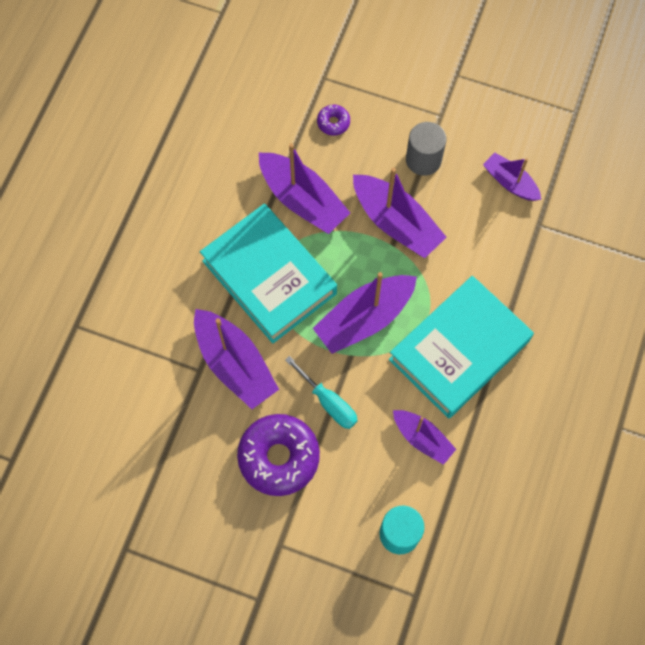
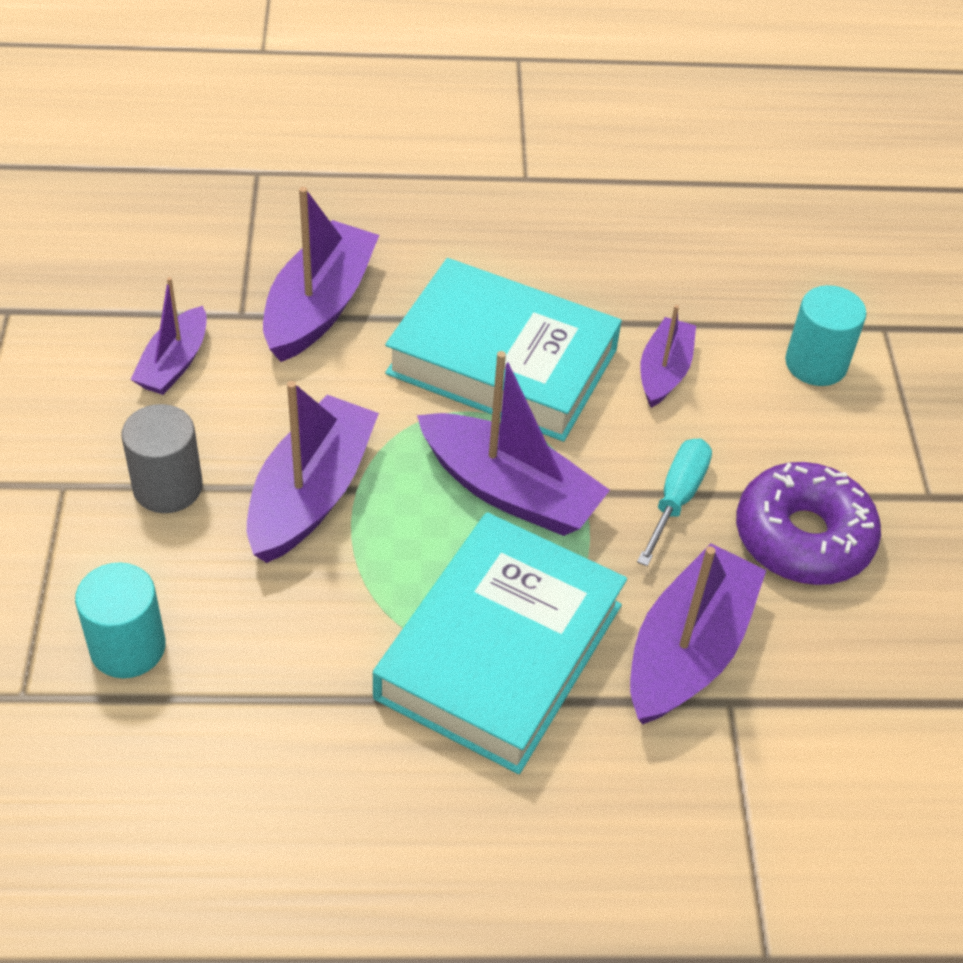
camera: 115 degrees left, 20 degrees down
(302, 200) = (319, 647): purple boat -> purple boat (319, 306)
(333, 123) = (128, 647): purple donut -> turquoise cylinder

